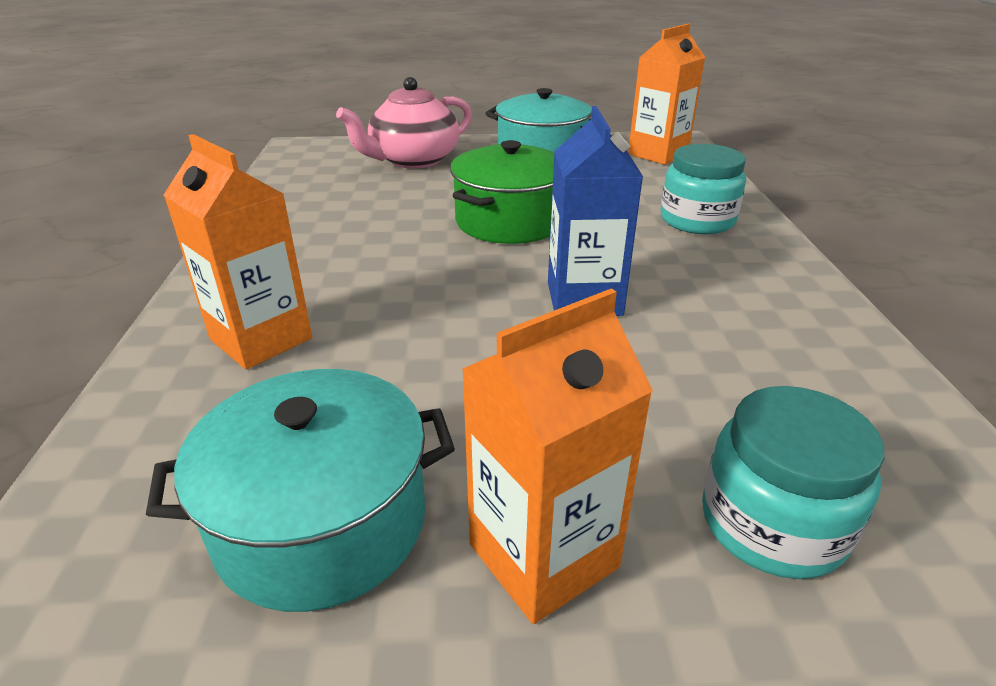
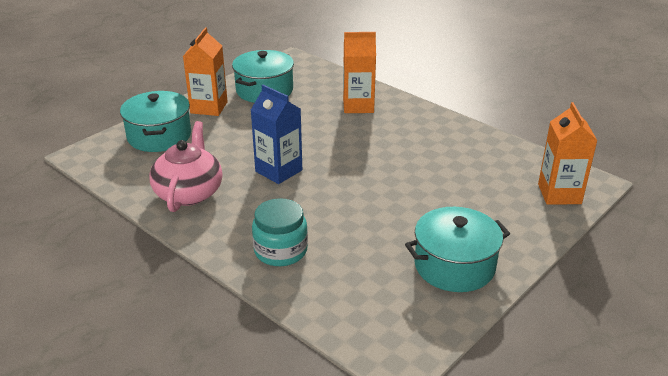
camera: 135 degrees right, 0 degrees up
(413, 160) = (510, 211): pink teapot -> pink teapot (189, 192)
(510, 221) = (371, 194): green pot -> none
(658, 154) = (385, 323): orange carton -> orange carton (559, 194)
(772, 523) = (159, 136): turquoise jar -> turquoise pot

